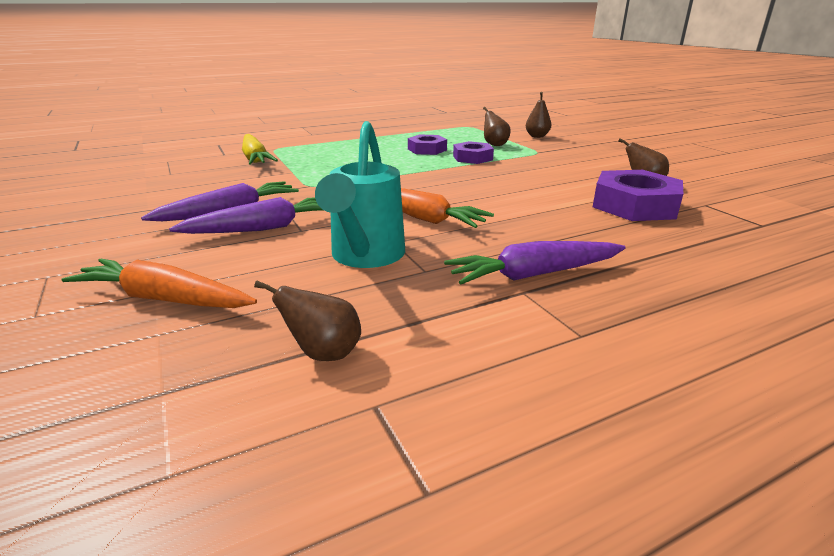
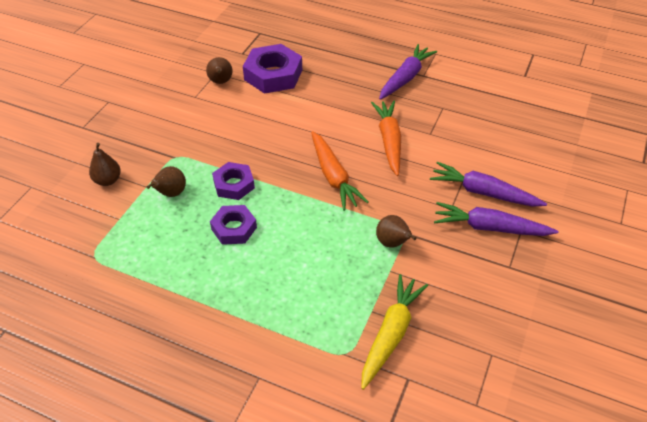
camera: 130 degrees left, 20 degrees up
(163, 299) = (568, 163): orange carrot -> orange carrot (333, 177)
(323, 353) = (524, 98): brown pear -> brown pear (392, 243)
(365, 257) = (457, 132): turquoise watering can -> none
(533, 274) = (405, 78): purple carrot -> purple carrot turned 90 degrees counterclockwise

